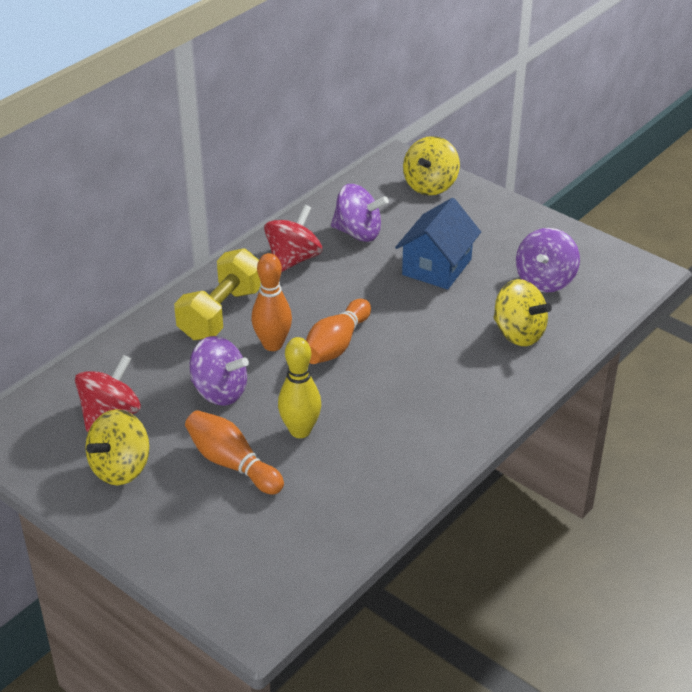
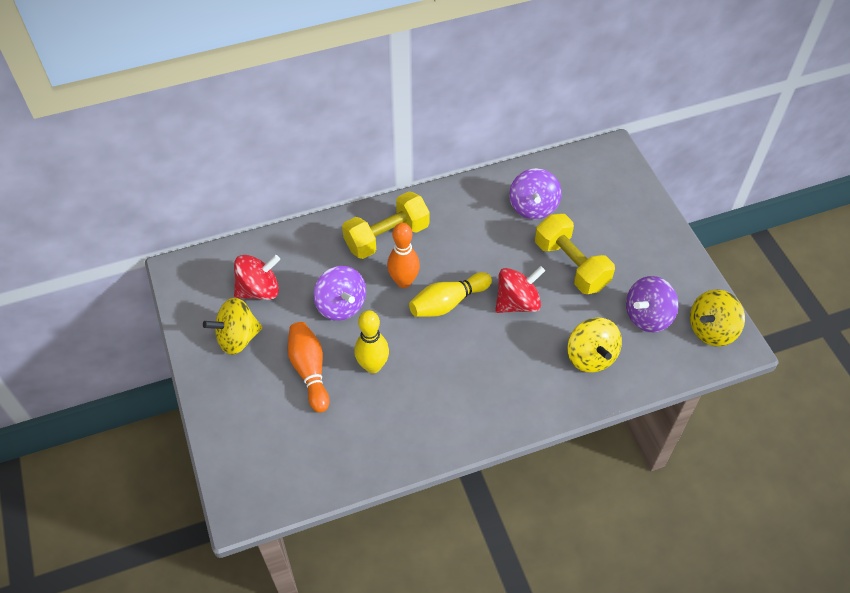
camera: 30 degrees right, 15 degrees up
(293, 259) = (469, 211): red spinning top -> red spinning top (517, 303)
(336, 345) = (448, 303): orange bowling pin -> yellow bowling pin
(358, 233) = (533, 207): purple spinning top -> purple spinning top turned 45 degrees clockwise
(430, 185) = (620, 185): yellow spinning top -> yellow spinning top (711, 330)
(436, 267) = (571, 265): blue house -> yellow dumbbell

